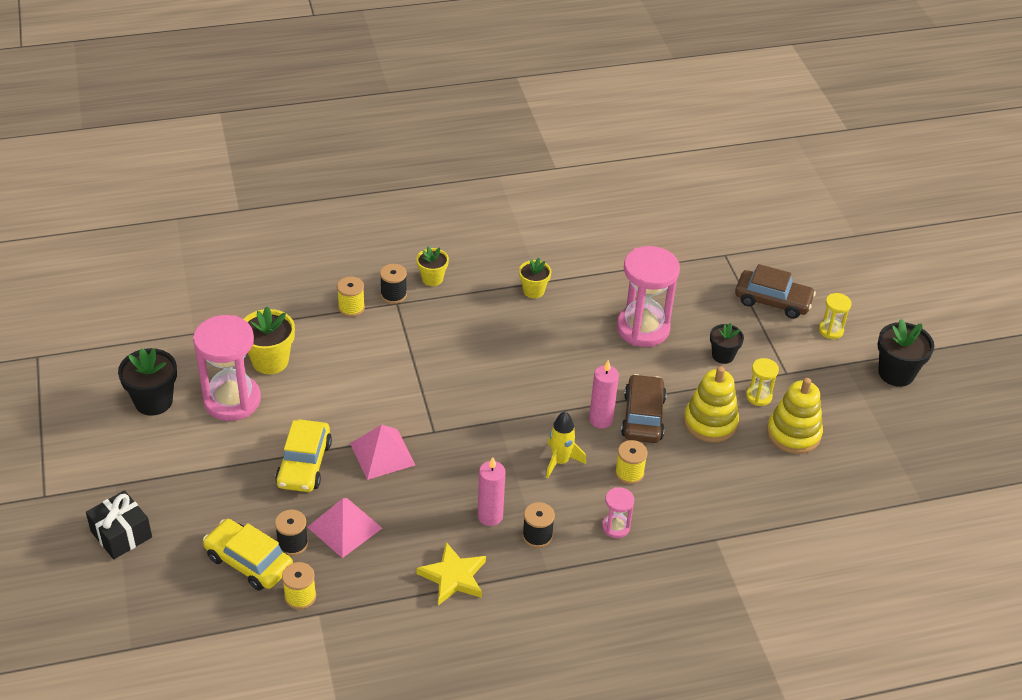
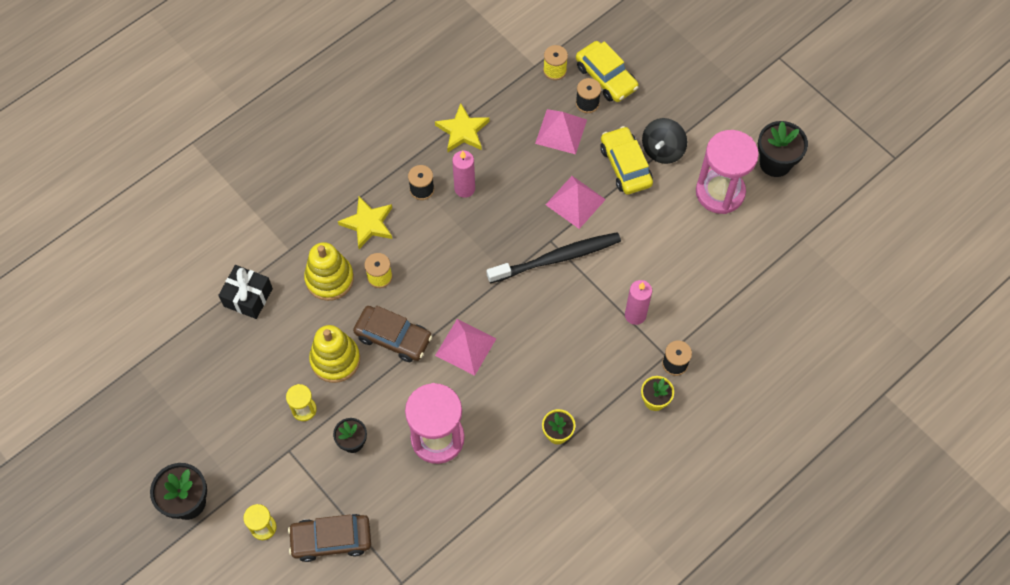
camera: 155 degrees right, 20 degrees up
(121, 534) = (704, 56): black gift -> black gift (248, 297)
(249, 562) = (606, 77): yellow car -> yellow car turned 45 degrees clockwise
(253, 462) = (662, 150): none -> black spinning top
(270, 361) = (721, 242): yellow flower pot -> none
(351, 308) = (699, 330): yellow spool -> none
(437, 414) = (557, 258): none -> black toothbrush
(560, 461) = (438, 261): yellow rocket -> none
(576, 382) = (465, 347): none -> pink pyramid
(601, 420) = (426, 317): pink candle -> pink candle (635, 315)
(615, 527) = (368, 224): pink hourglass -> yellow star
(643, 417) = (393, 337): brown car -> brown car turned 45 degrees counterclockwise
(793, 434) = (261, 383): yellow stacking toy -> yellow stacking toy (329, 279)

